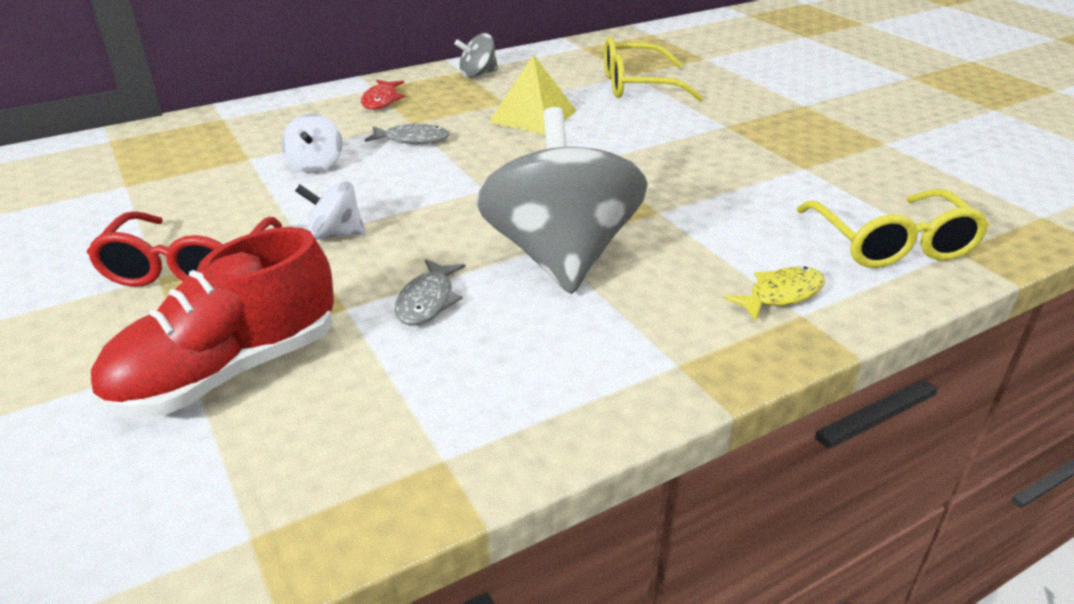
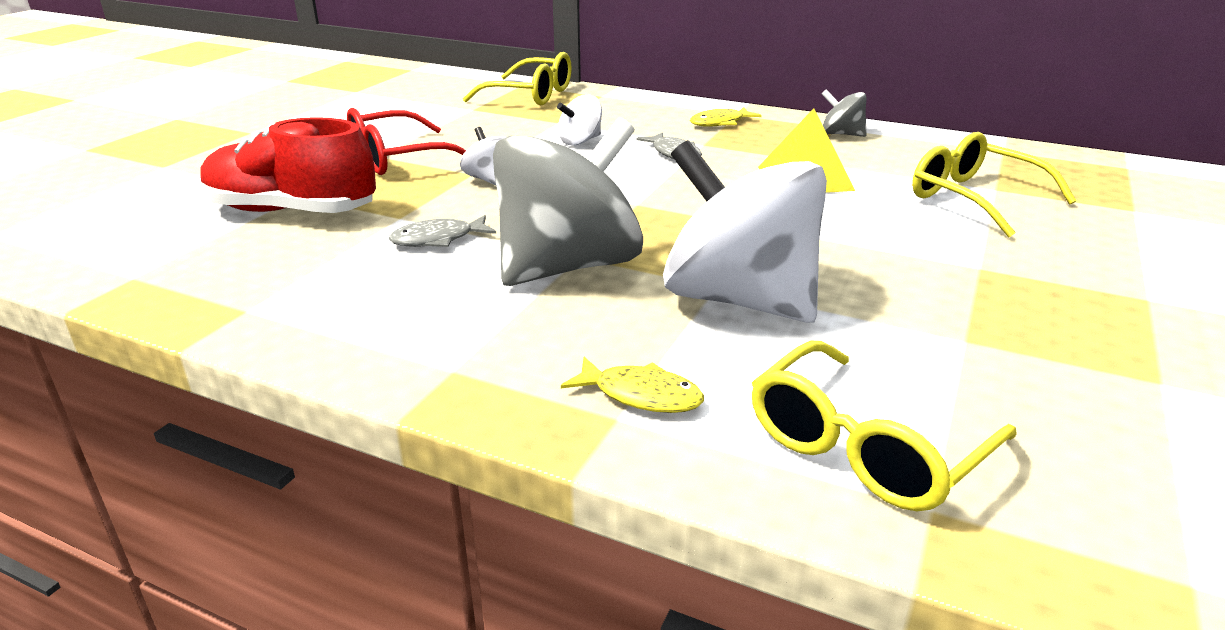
camera: 55 degrees right, 5 degrees down
(151, 146) = (531, 95): none -> yellow glasses
(381, 100) = (720, 123): red fish -> yellow fish
(687, 212) = (739, 299): none -> white spinning top

